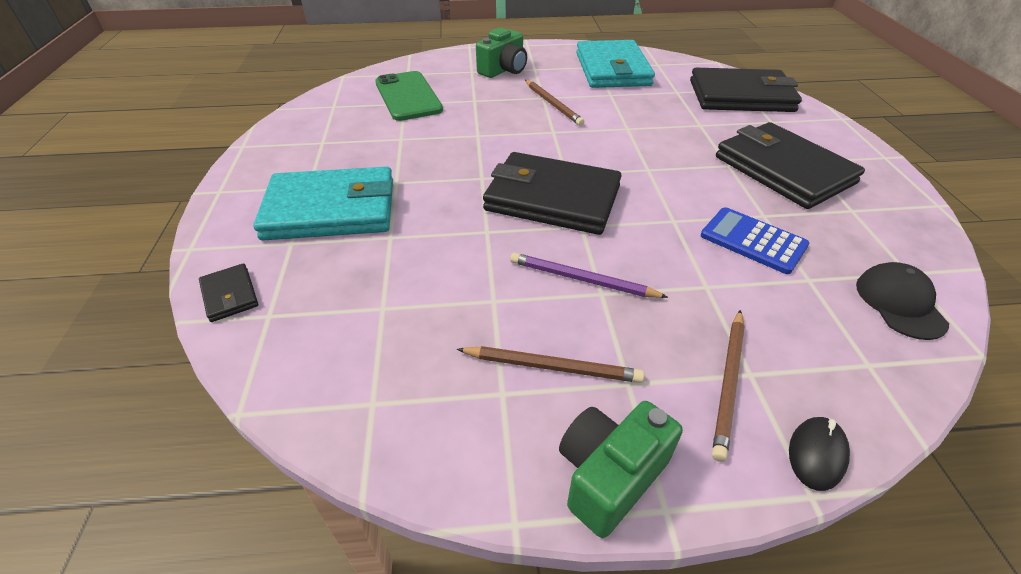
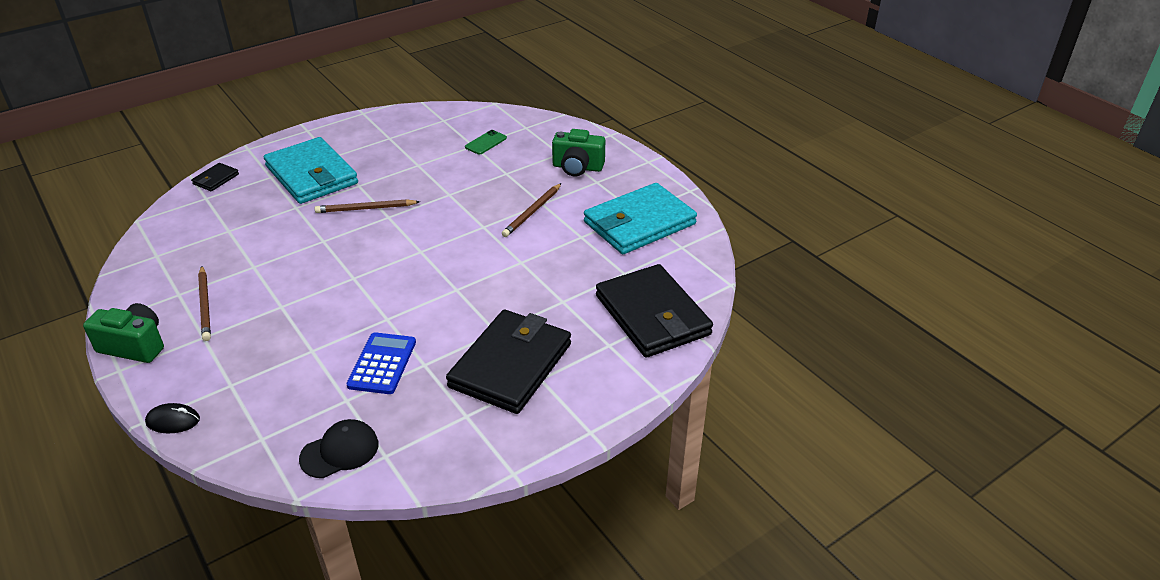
camera: 60 degrees right, 5 degrees down
(408, 96) = (486, 143): green phone -> green phone, size x0.50
(552, 198) = (380, 255): black wallet -> none
(582, 279) = (291, 294): purple pencil -> none
(728, 383) = (218, 376): brown pencil -> brown pencil (365, 209)

